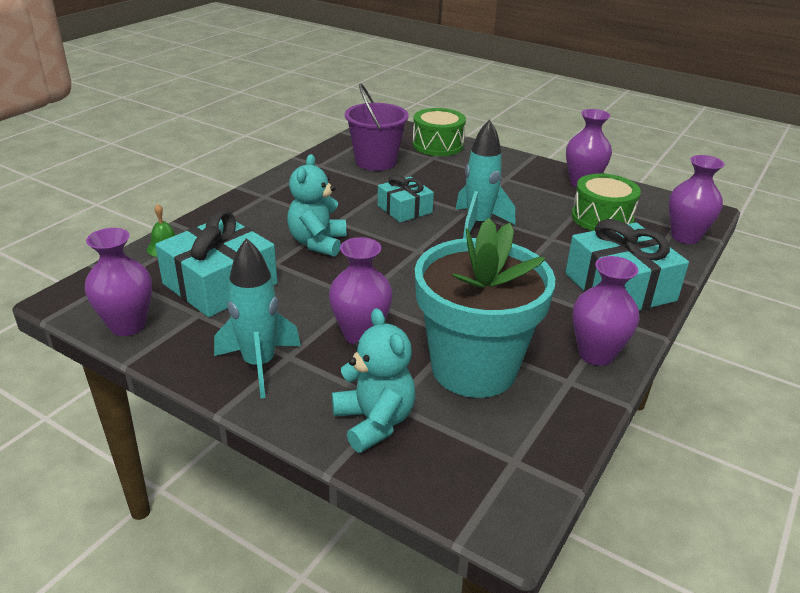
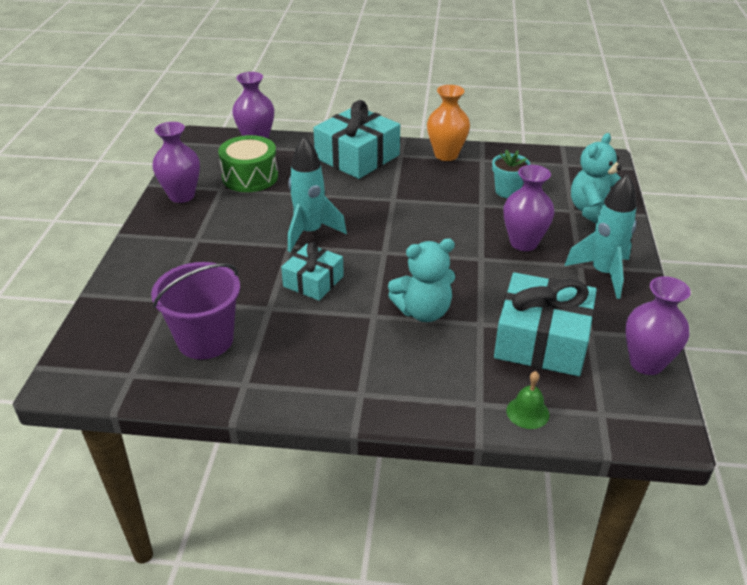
camera: 115 degrees left, 5 degrees up
(437, 145) = (125, 306): green drum -> none
(473, 368) = (507, 191): turquoise flower pot -> turquoise flower pot, size x0.41
(596, 354) = (446, 155): purple vase -> orange vase

